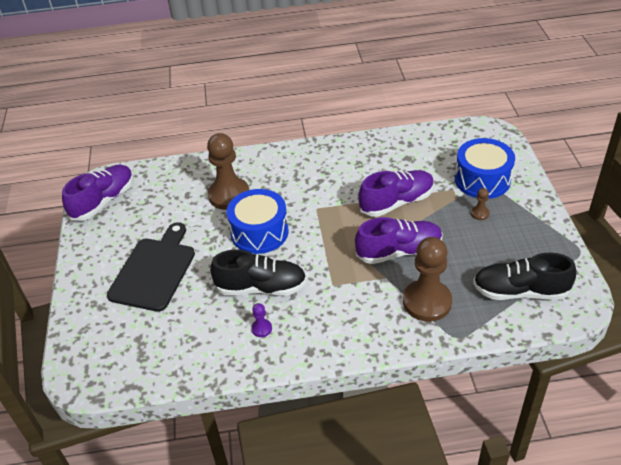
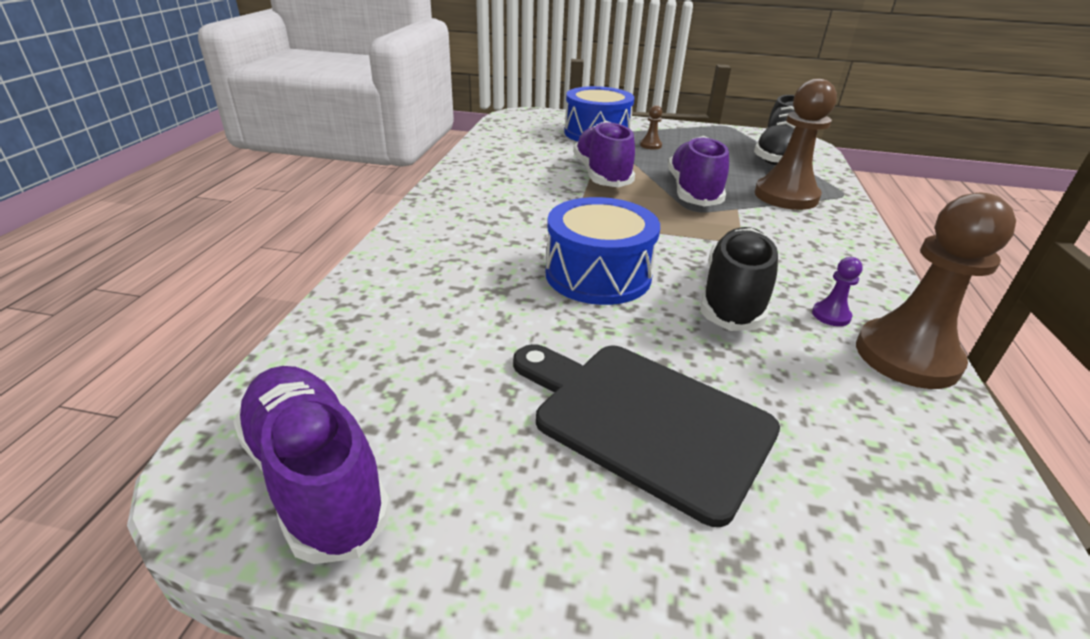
camera: 75 degrees left, 10 degrees down
(229, 195) = (476, 285): brown pawn -> brown pawn (906, 356)

